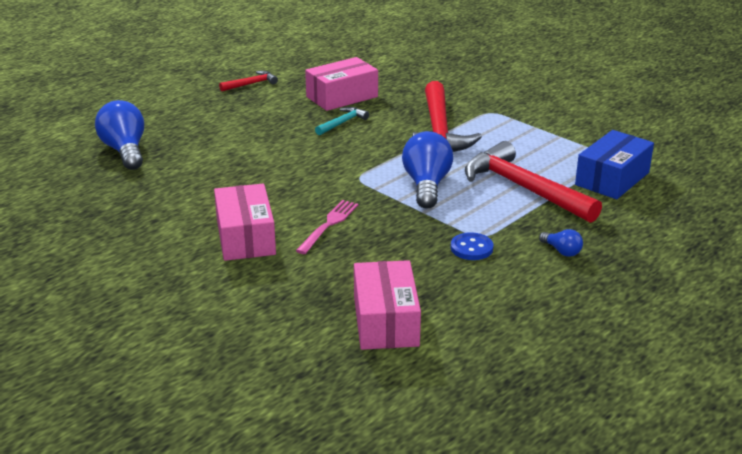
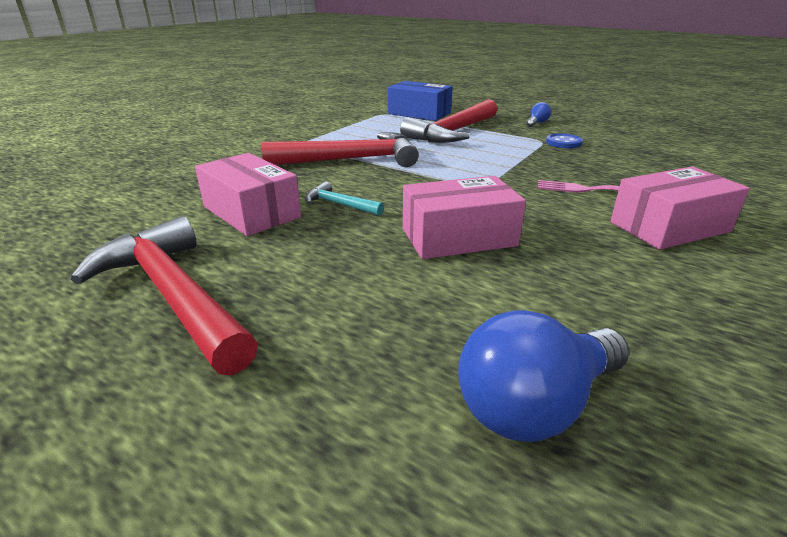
camera: 100 degrees left, 0 degrees up
(251, 84) = (173, 295): red hammer -> red hammer, size x2.17
(385, 321) = (701, 160): pink box -> pink box (458, 237)
(426, 185) = (473, 159): blue light bulb -> none

